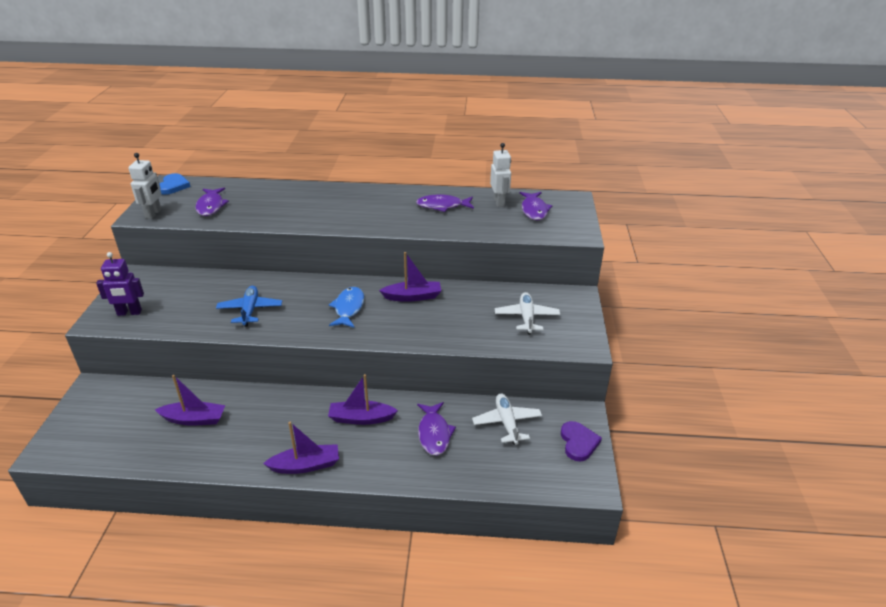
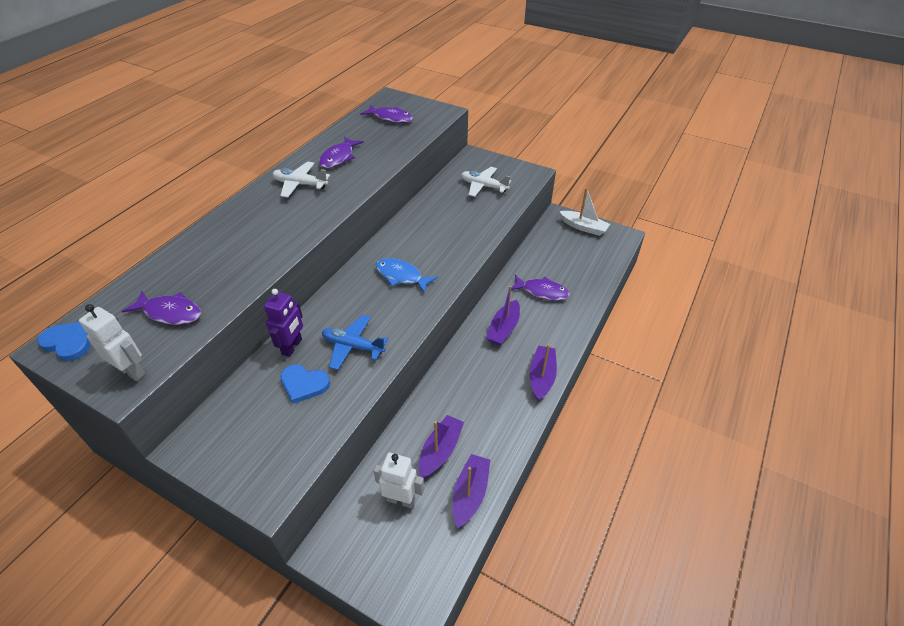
camera: 65 degrees left, 10 degrees up
(129, 313) = (275, 458): purple robot -> purple robot (292, 347)
(202, 301) = (304, 384): none -> blue heart
(413, 297) = (413, 234): purple boat -> purple boat (470, 494)
(499, 202) = (361, 129): white robot -> white robot (401, 499)
(507, 423) = (549, 252): white plane -> white plane (300, 184)
(578, 442) = (583, 227): purple heart -> white boat

